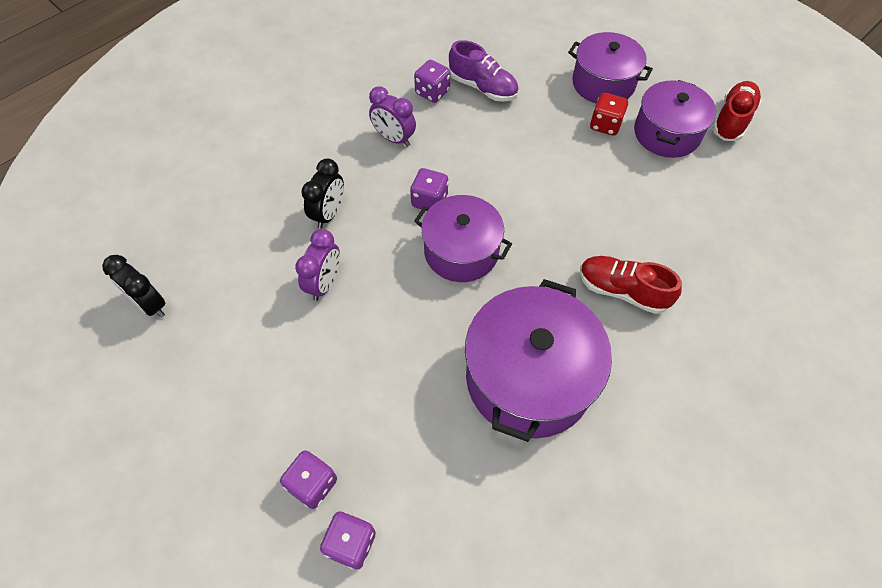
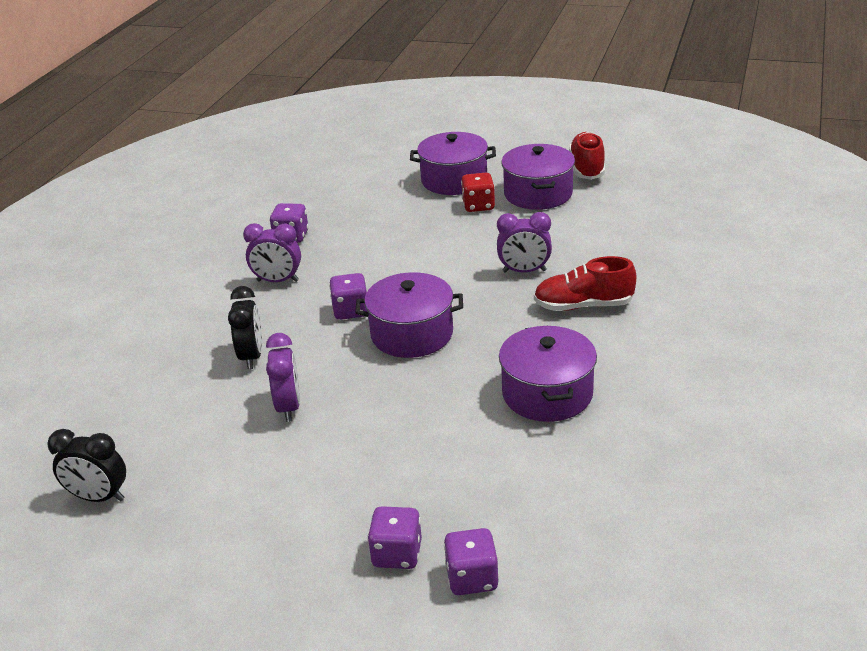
camera: 25 degrees left, 25 degrees down
(483, 87) = (340, 218): purple shoe -> none
(528, 377) = (547, 393): purple pot -> purple pot, size x0.66
(596, 224) = (524, 271): none -> purple clock

